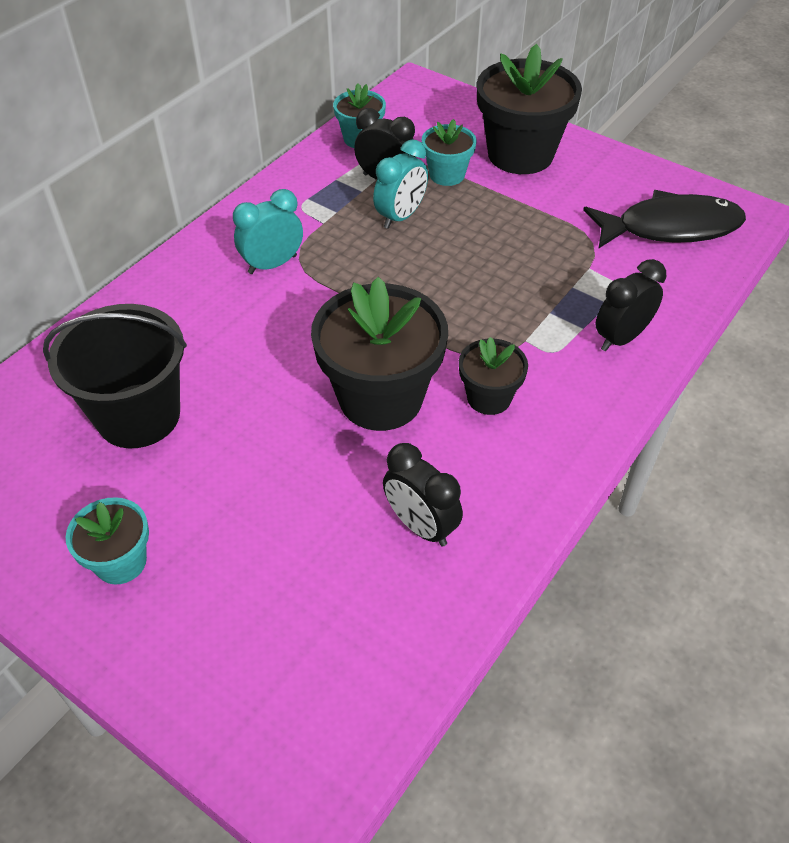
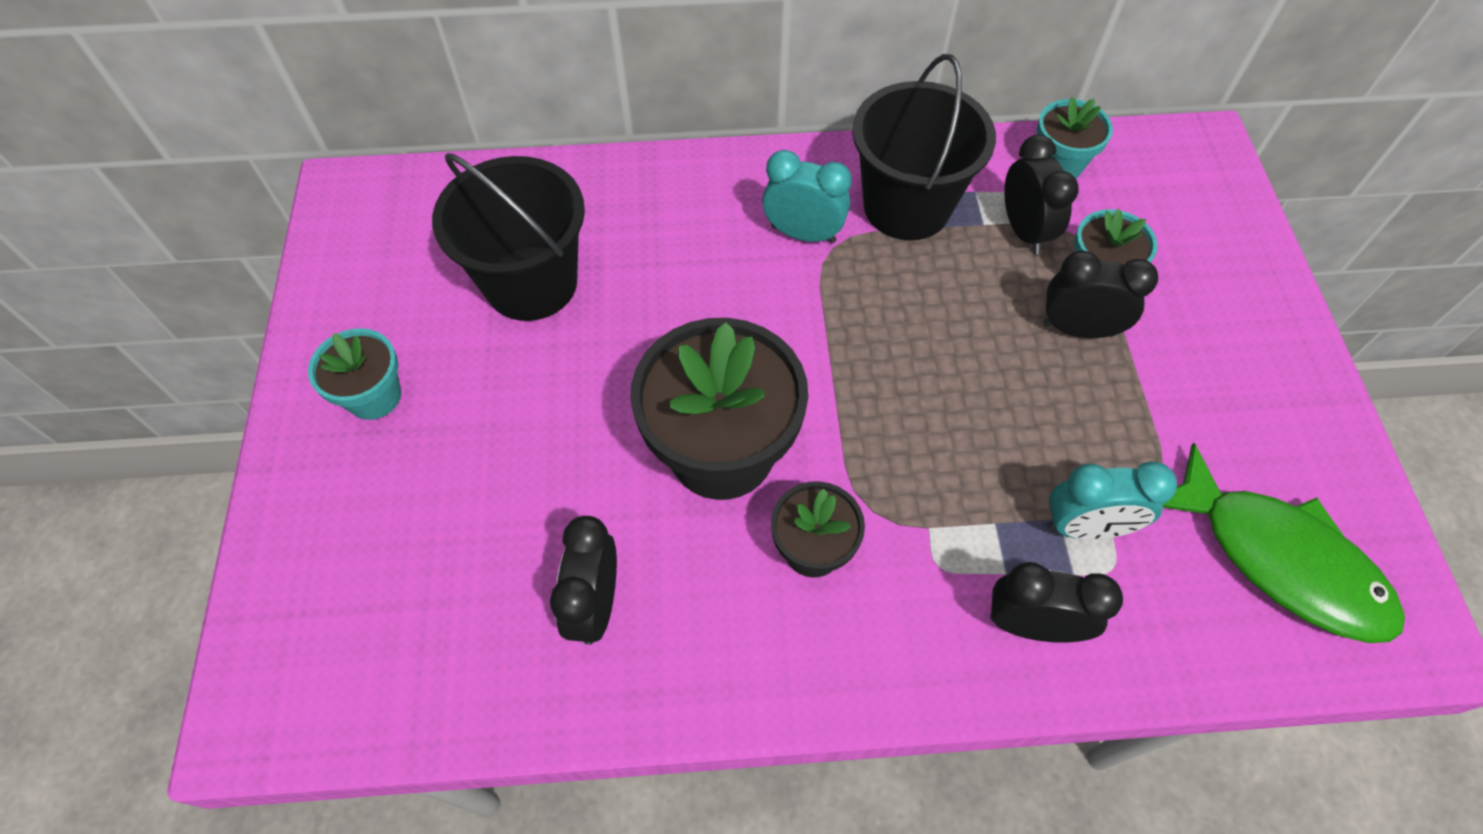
camera: 50 degrees right, 10 degrees up
(310, 211) = (906, 206): none -> black bucket
(400, 217) = (985, 284): turquoise clock -> turquoise clock (1085, 527)
(470, 203) = (1078, 329): none -> black clock
(520, 154) = (1215, 318): black flower pot -> none
(670, 228) = (1280, 559): black fish -> green fish

